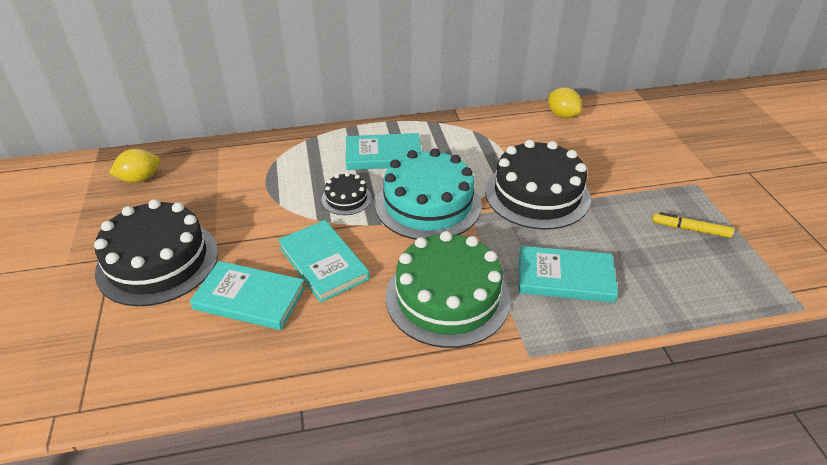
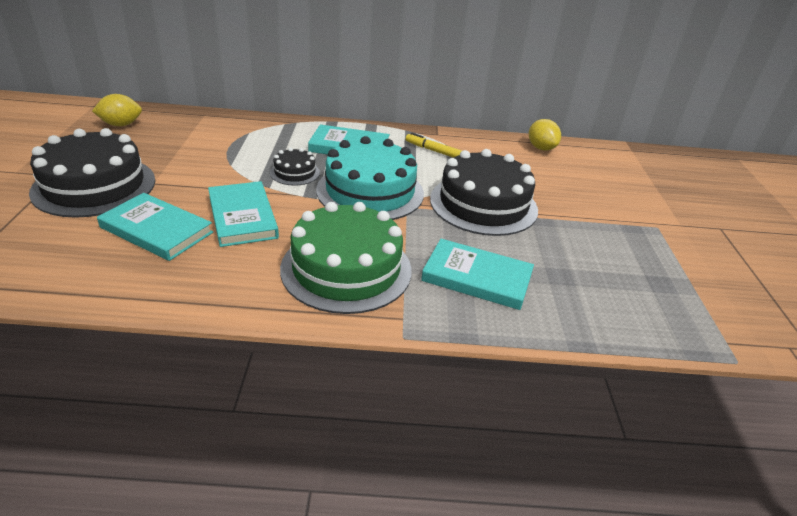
camera: 10 degrees right, 5 degrees down
(690, 229) = (633, 264): yellow marker -> yellow marker (434, 151)

